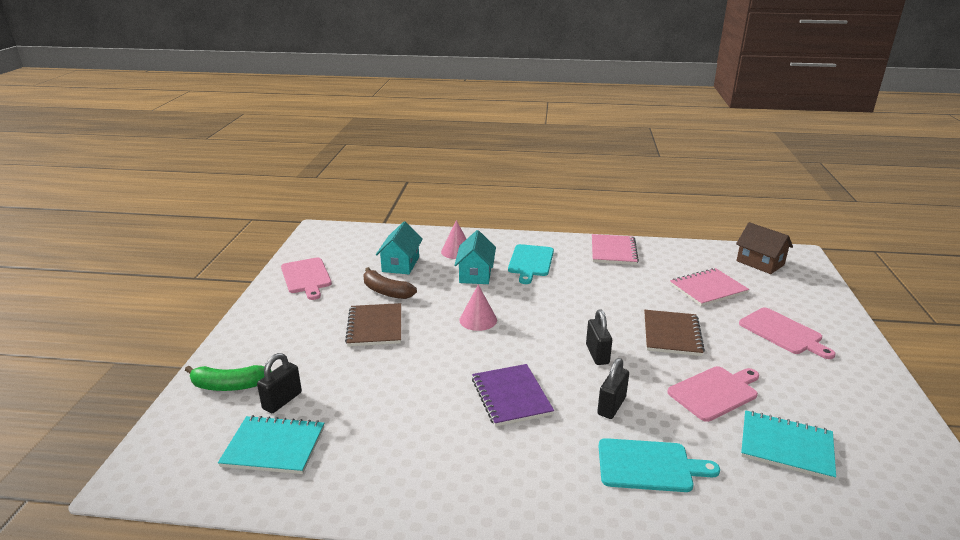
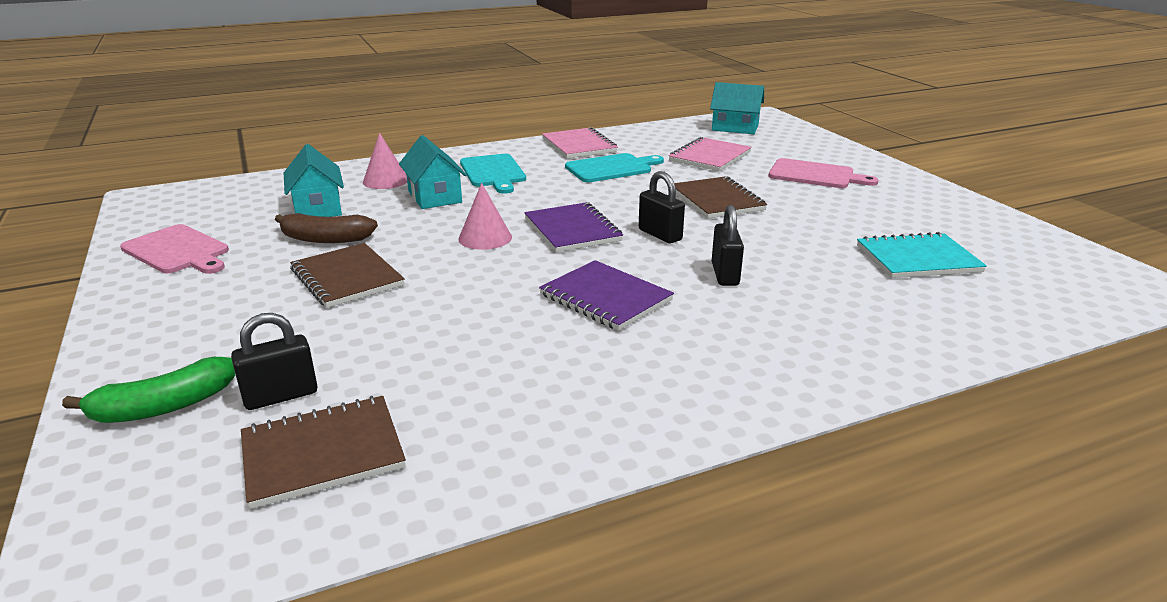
camera: 30 degrees left, 0 degrees up
(274, 447) = (323, 453): turquoise notebook -> brown notebook
(282, 401) = (281, 396): black padlock -> black padlock turned 60 degrees clockwise
(540, 330) = (572, 230): none -> purple notebook
(649, 466) = (819, 313): turquoise cutting board -> turquoise cutting board (611, 168)
(715, 392) = (810, 235): pink cutting board -> none
(760, 263) = (735, 128): brown house -> turquoise house

